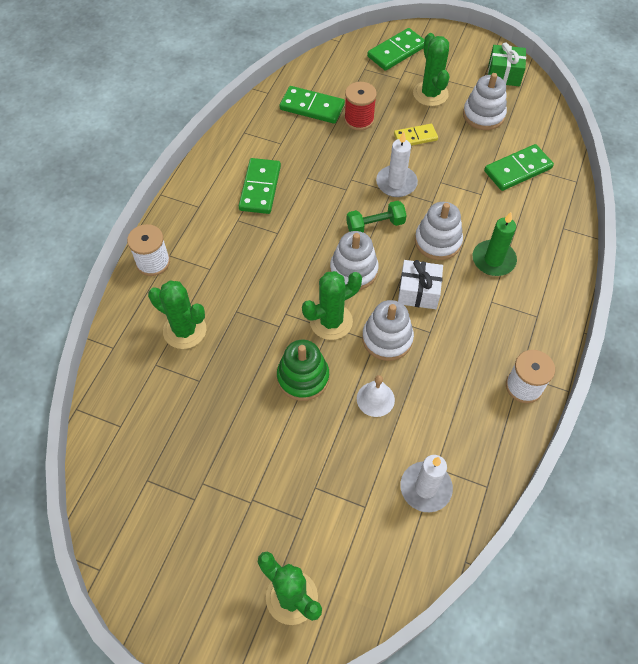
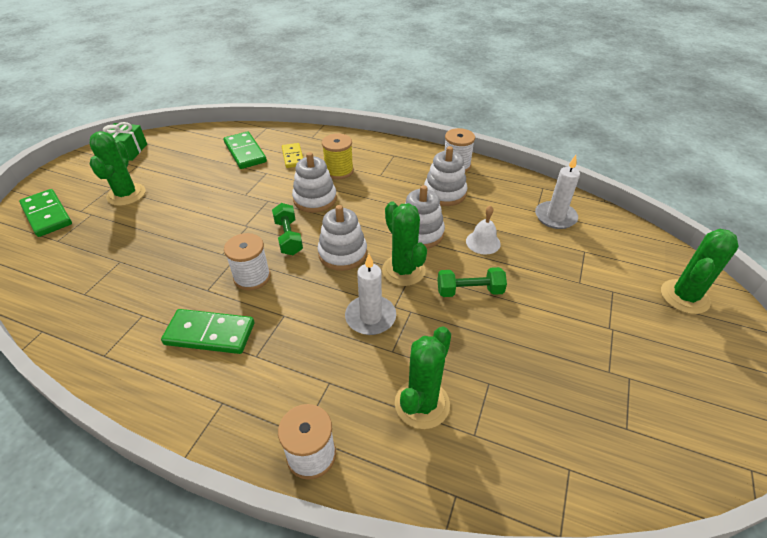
camera: 90 degrees left, 15 degrees down
(303, 377) = (469, 291): green stacking toy -> green dumbbell
(312, 107) = (95, 286): green domino -> none
(321, 205) = (252, 277): none -> white spool
(359, 119) = (136, 246): red spool -> none
(396, 183) = (238, 222): white candle -> white candle (370, 317)
(415, 137) = (181, 207): yellow domino -> yellow domino (293, 157)
(418, 292) = (370, 213): white gift -> none
(430, 94) = (126, 195): green cactus -> green cactus turned 75 degrees counterclockwise
(483, 115) = (172, 165): white stacking toy -> white stacking toy (444, 193)
(493, 260) = (339, 171): green candle -> yellow spool

